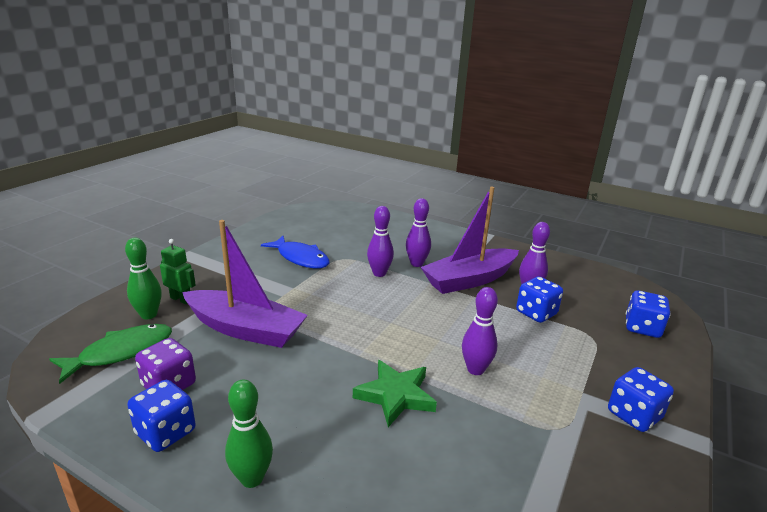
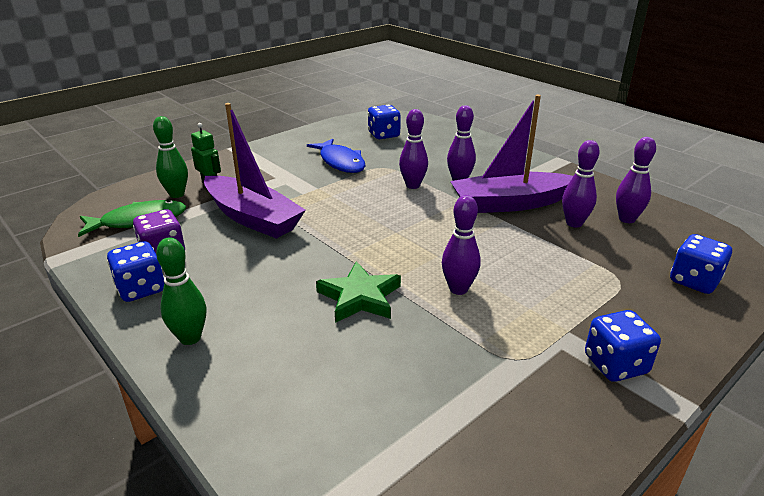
camera: 20 degrees right, 5 degrees up
(536, 313) = (566, 246): blue dice -> blue dice (384, 135)
(565, 281) = (627, 219): none -> purple bowling pin

